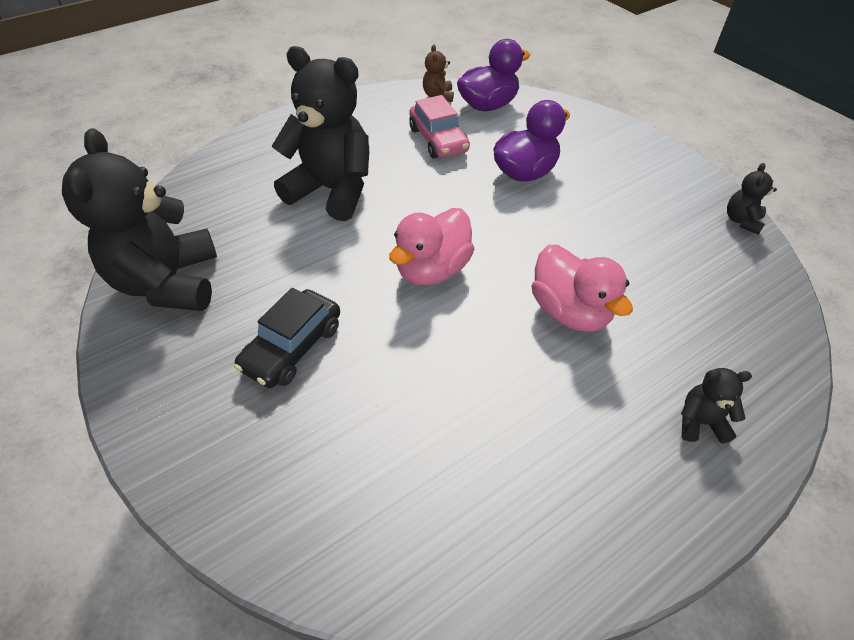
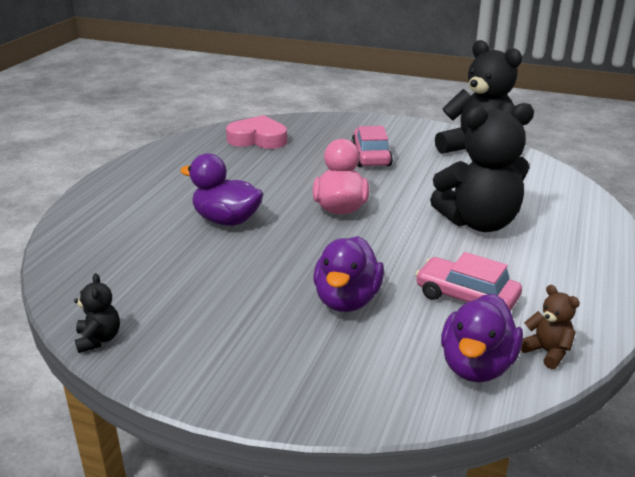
camera: 145 degrees right, 20 degrees down
(293, 347) = (370, 156): black car -> pink car
(396, 506) = (258, 139): none -> pink heart
(570, 311) = (226, 220): pink duck -> purple duck
(700, 422) = (118, 202): black teddy bear -> none

